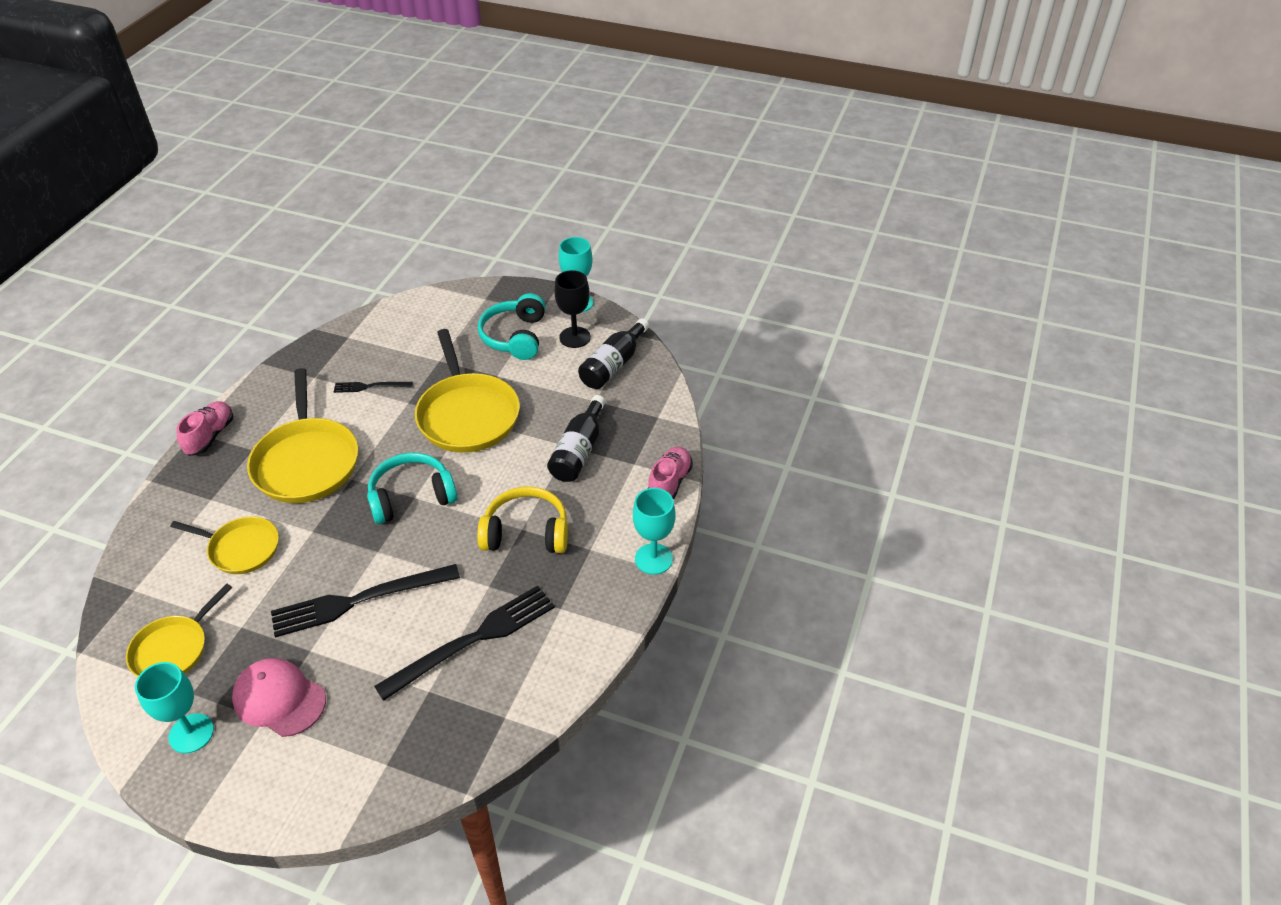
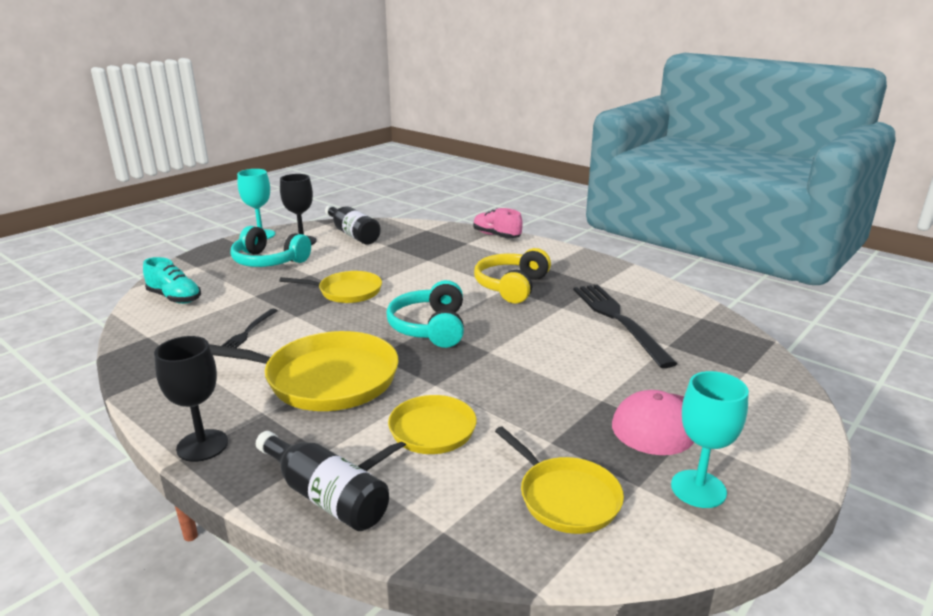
camera: 70 degrees left, 20 degrees down
(210, 436) = (202, 445): pink shoe -> black goblet
(359, 600) = (548, 367): black fork -> none
(417, 317) = (175, 298): none -> turquoise shoe
(467, 415) = (347, 292): yellow pan -> yellow pan, size x0.60
(578, 451) = (436, 257): black bottle -> black bottle (325, 496)
(653, 559) = (567, 250): turquoise goblet -> none

